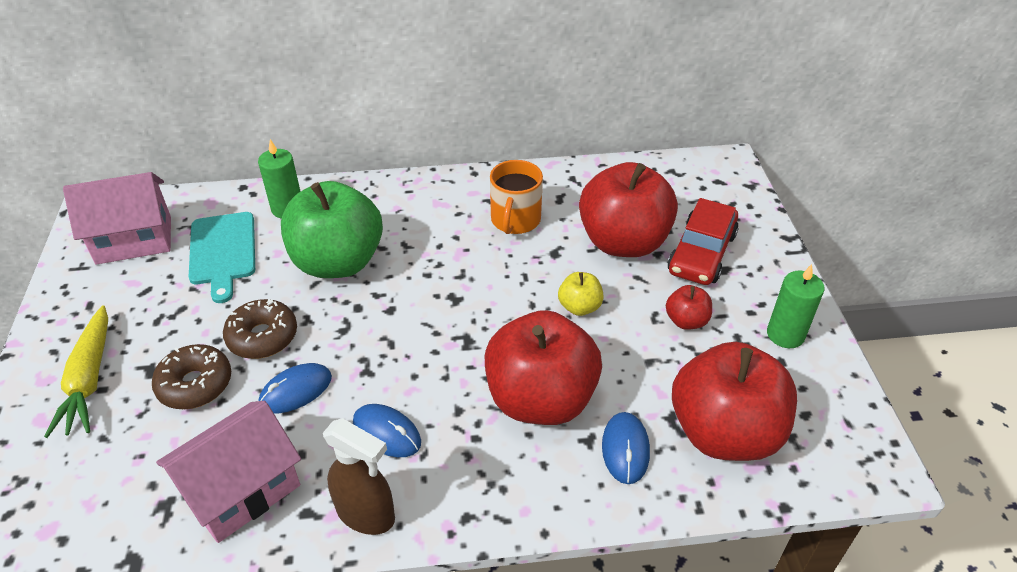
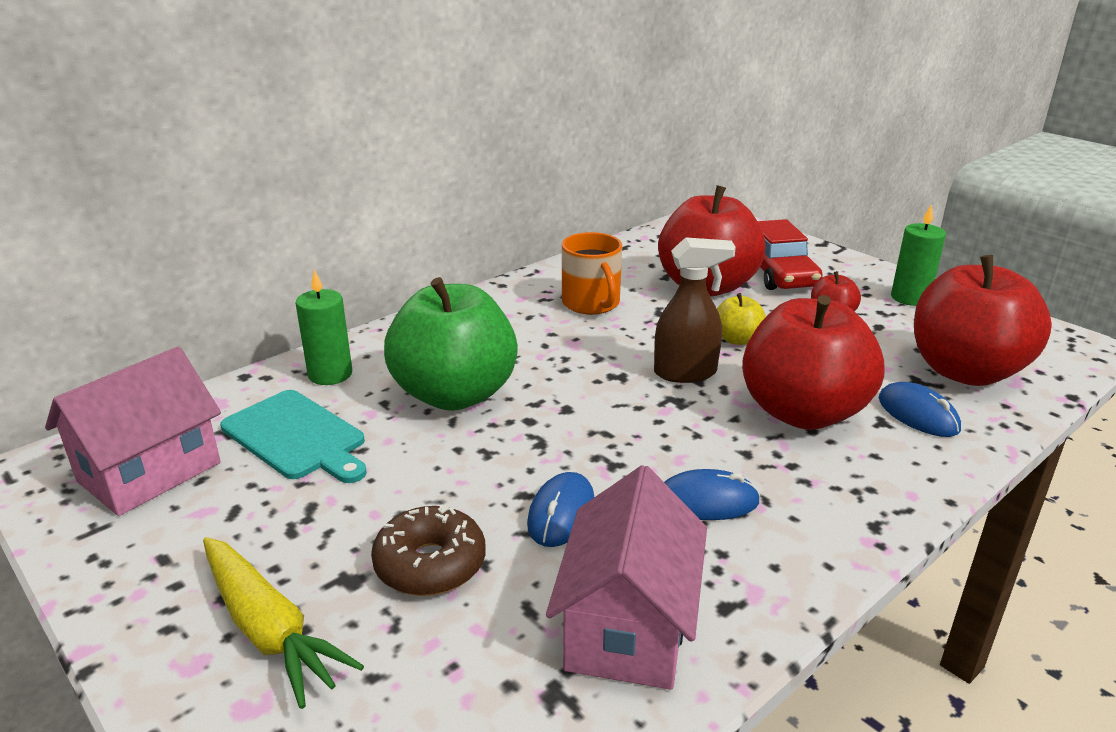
camera: 35 degrees left, 15 degrees down
(262, 337) = (455, 487): brown donut -> none
(366, 514) = (785, 574): brown spray bottle -> brown spray bottle (686, 373)

